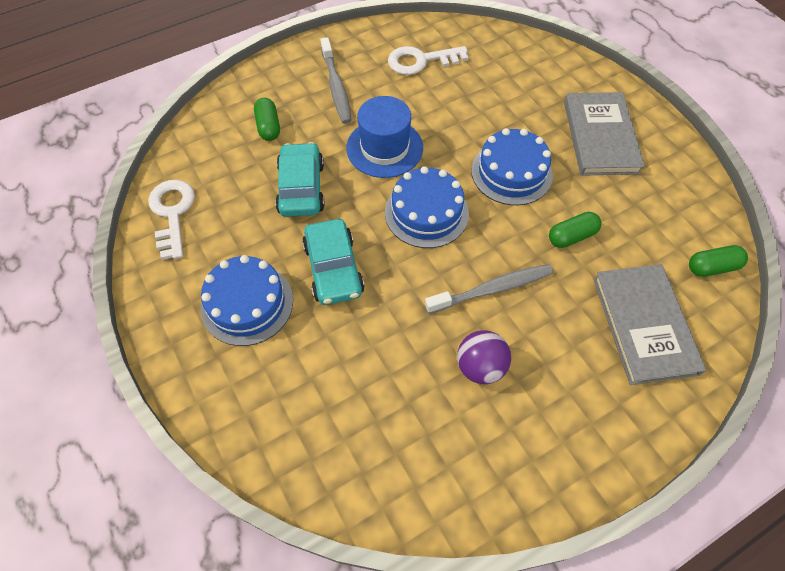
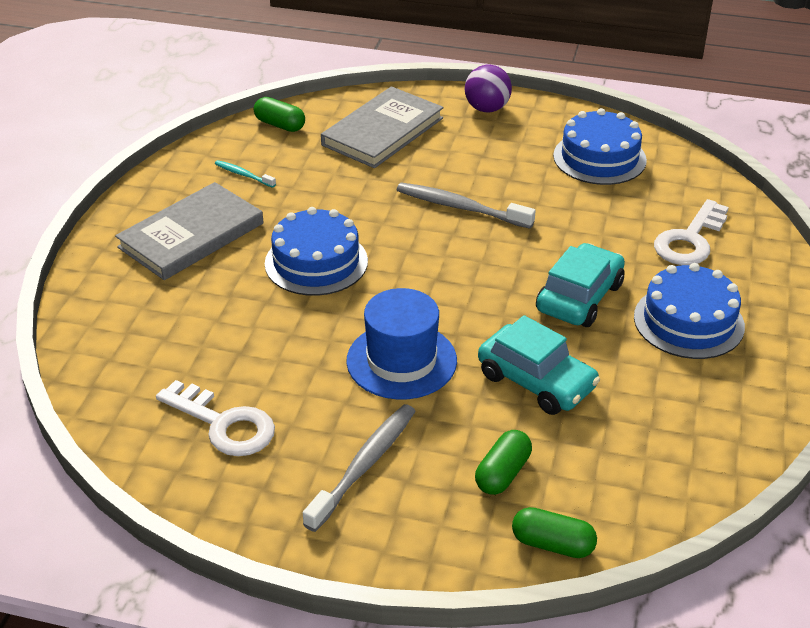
camera: 135 degrees left, 20 degrees down
(172, 213) = (707, 449): white key -> white key (690, 240)
(301, 188) = (536, 381): turquoise car -> turquoise car turned 90 degrees counterclockwise
(426, 212) = (439, 283): blue cake -> blue cake (599, 158)
(480, 367) = (533, 179): purple ball -> purple ball (487, 109)
(571, 236) = (345, 196): green capsule -> green capsule (552, 544)
(653, 202) = (243, 175): none -> turquoise toothbrush

